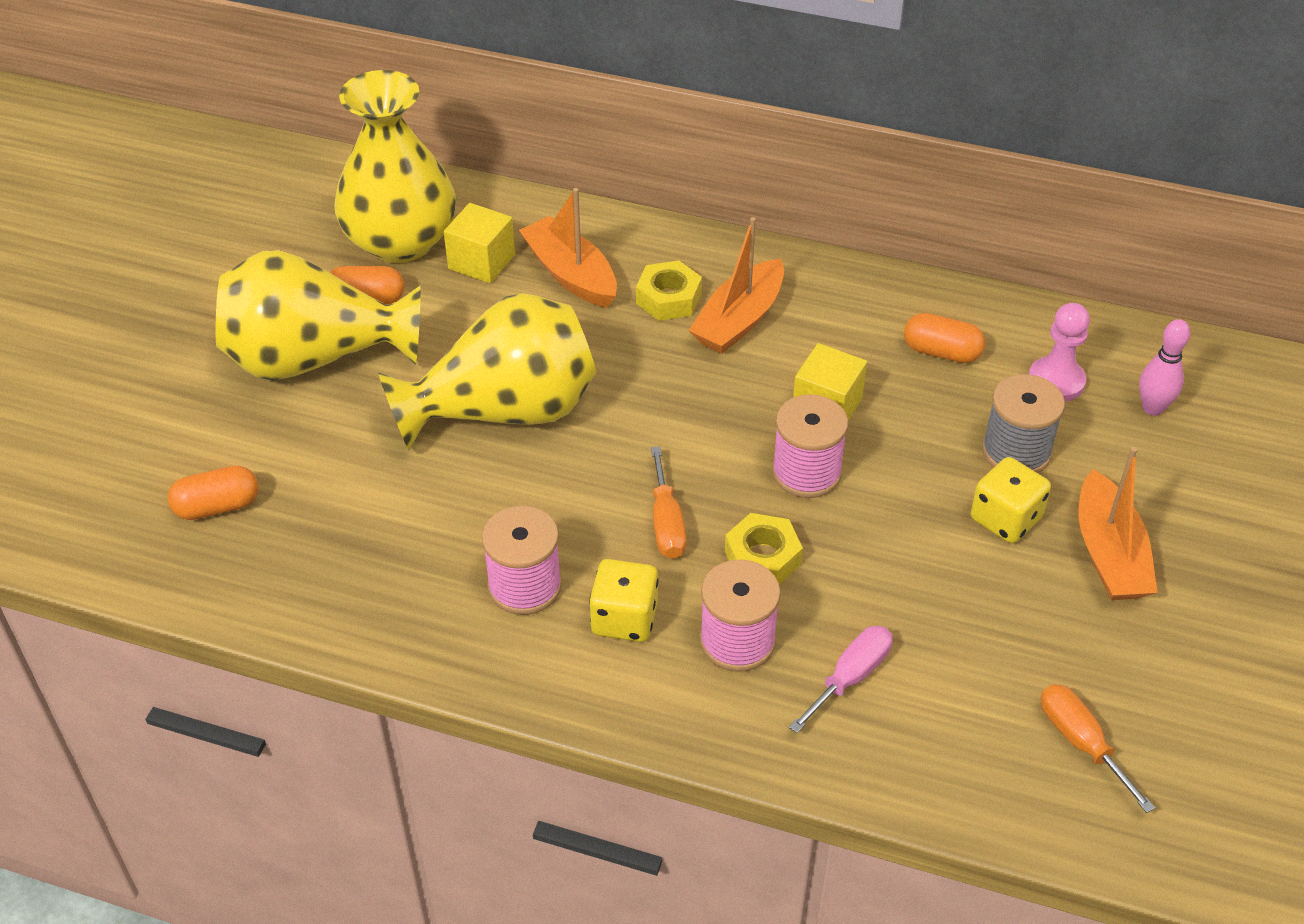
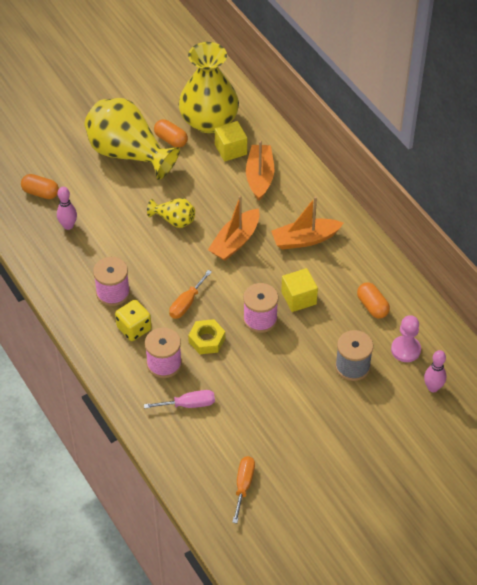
camera: 40 degrees right, 5 degrees up
(327, 529) = (68, 226): none -> pink bowling pin
(504, 412) = (174, 220): yellow vase -> yellow vase, size x0.47
(668, 298) = (287, 212): yellow nut -> none
(1005, 519) = (315, 389): yellow dice -> none
(1109, 554) = (339, 430): orange boat -> orange boat (235, 241)

